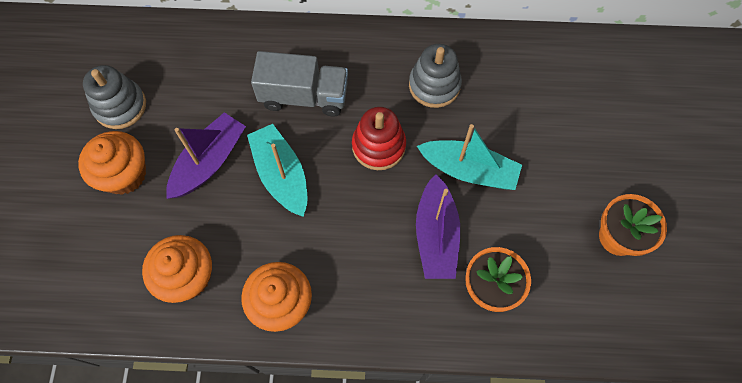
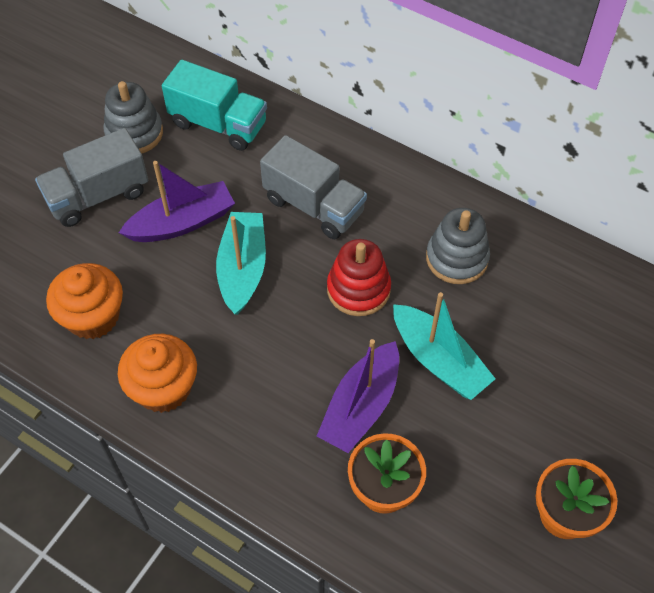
camera: 30 degrees right, 10 degrees down
(124, 174) = (98, 196): orange cupcake -> grey truck
(185, 65) = (218, 124): none -> turquoise truck

